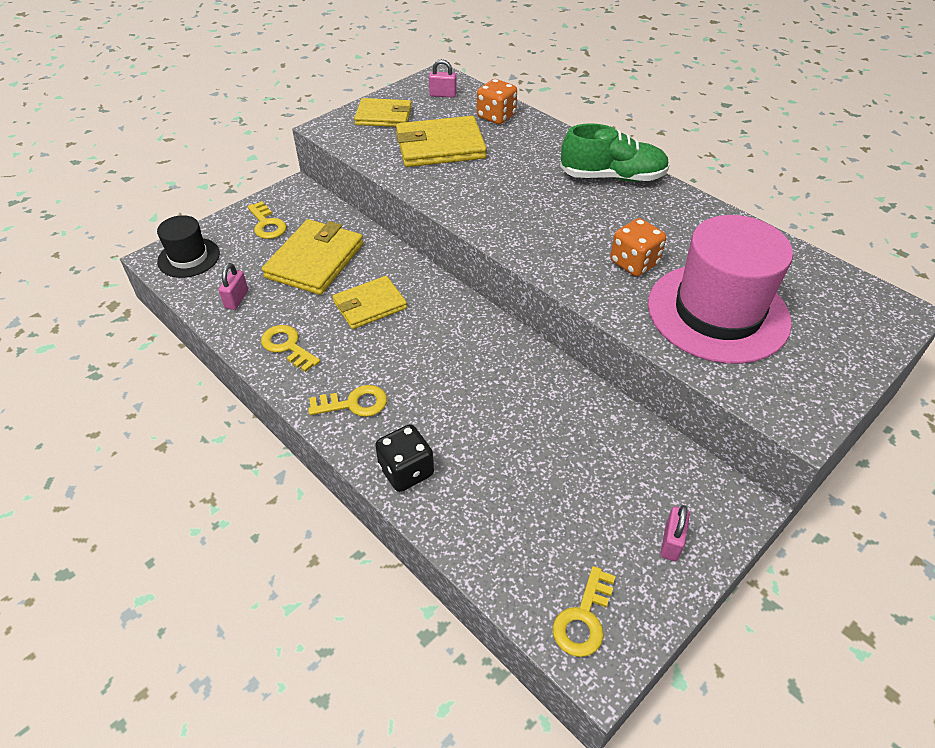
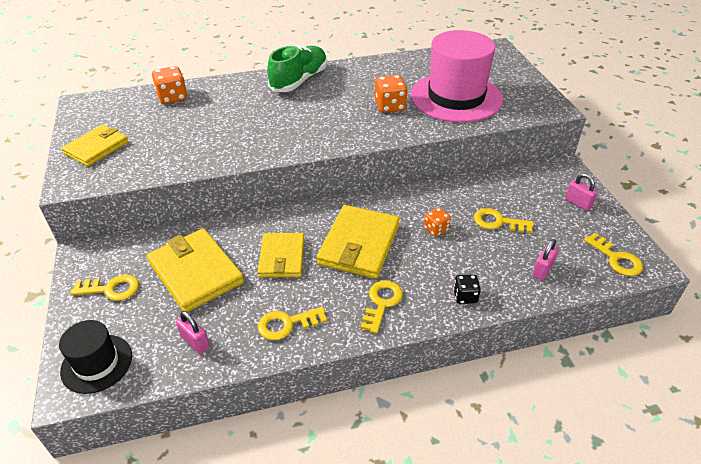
camera: 60 degrees left, 5 degrees down
(406, 471) = (465, 296): black dice -> black dice, size x0.63
(440, 146) = (176, 135): yellow wallet -> yellow wallet (359, 244)
(443, 95) = (109, 110): pink padlock -> pink padlock (542, 270)
(499, 407) = (436, 229): none -> orange dice
(558, 462) = (498, 222): none -> yellow key

